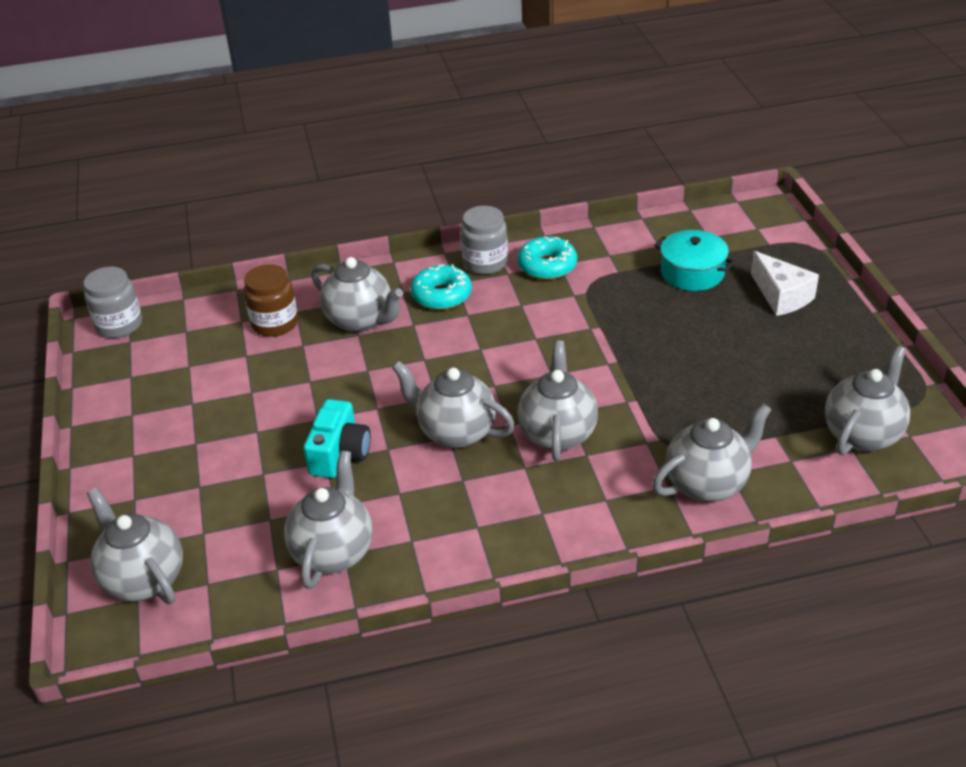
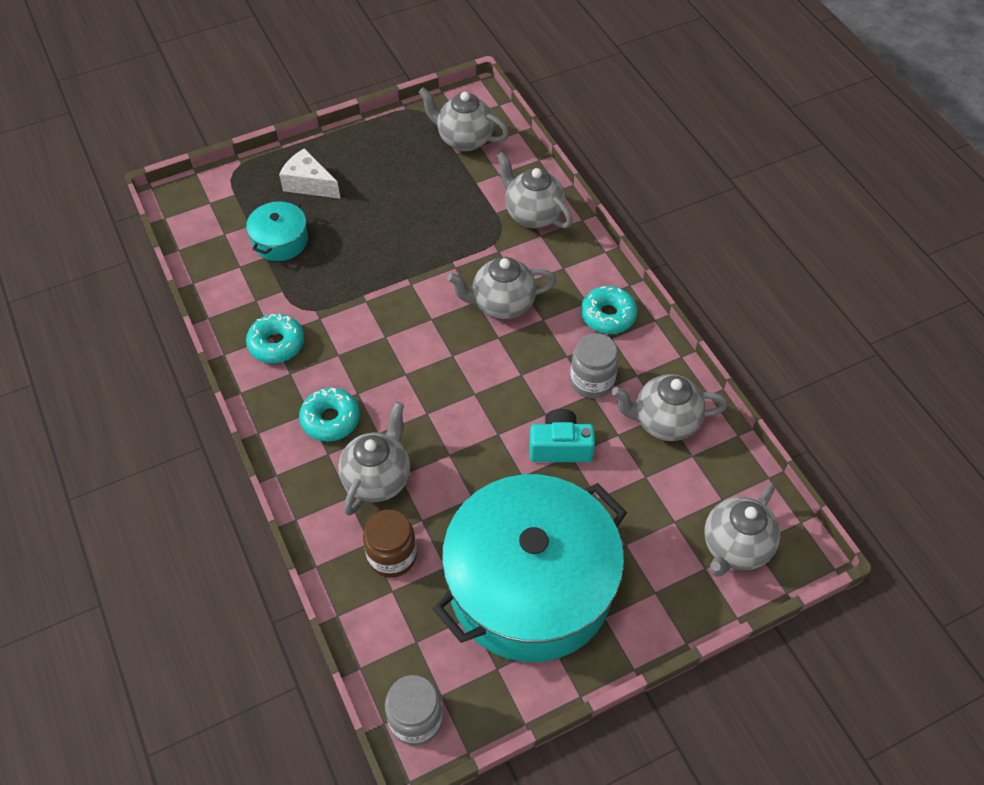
camera: 105 degrees left, 15 degrees up
(195, 408) = (530, 585): none -> turquoise pot
(455, 432) = (515, 371): grey teapot -> none
(485, 263) = (274, 394): grey jar -> grey jar (592, 381)
(513, 529) = (608, 315): none -> turquoise donut
(781, 296) = (309, 184): white cheese -> white cheese turned 105 degrees counterclockwise

